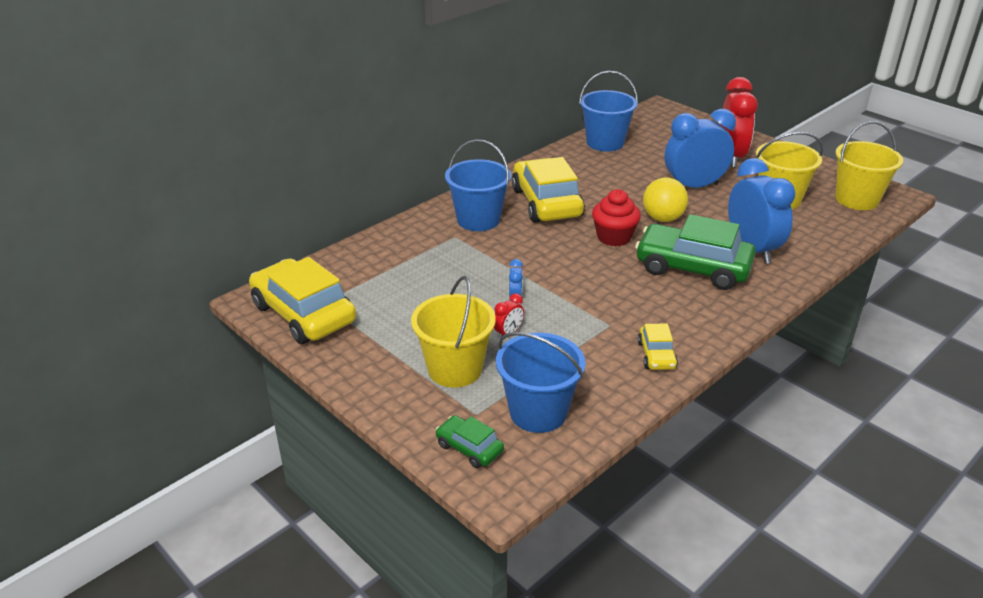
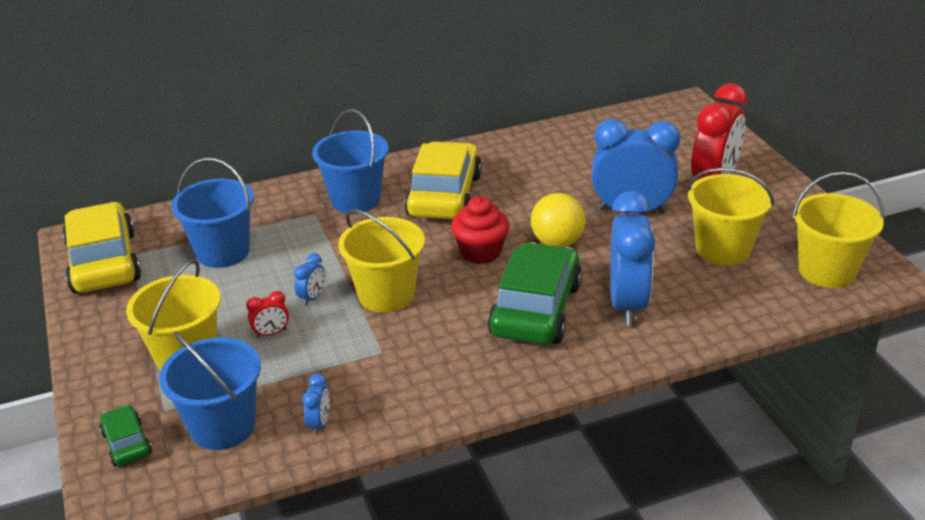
camera: 25 degrees right, 0 degrees up
(572, 283) = (386, 295): none -> yellow bucket
(605, 143) = (577, 136): blue bucket -> blue bucket (223, 252)
(613, 388) = (319, 423): none -> blue clock
(656, 355) = (399, 400): yellow car -> none
(692, 268) = (535, 309): green car -> green car turned 60 degrees clockwise

